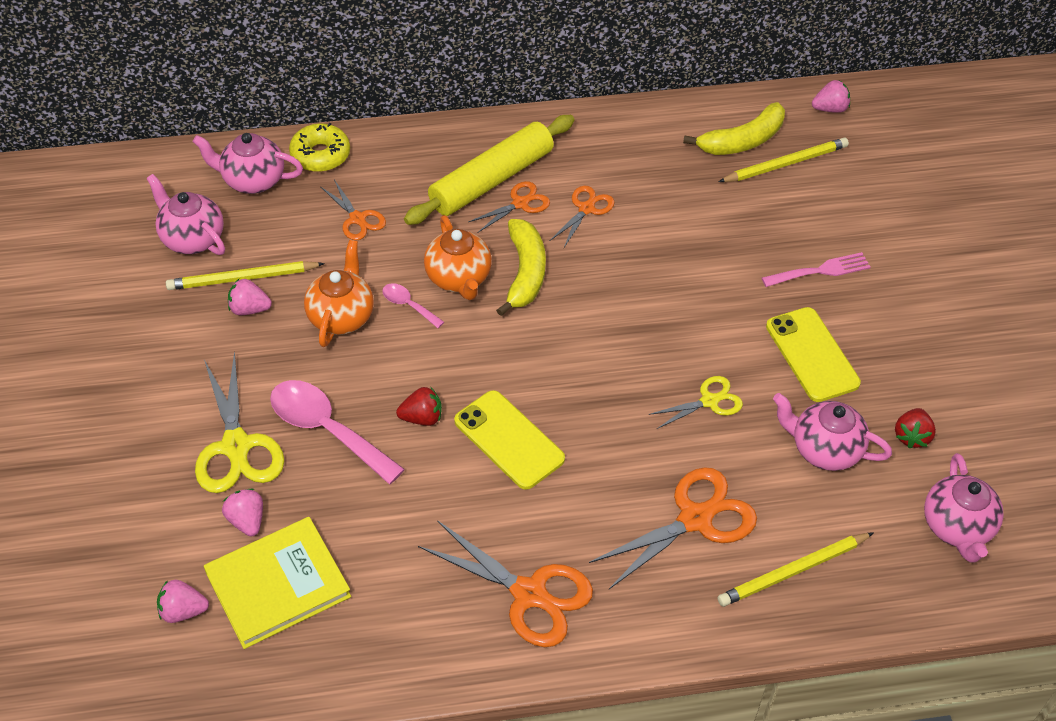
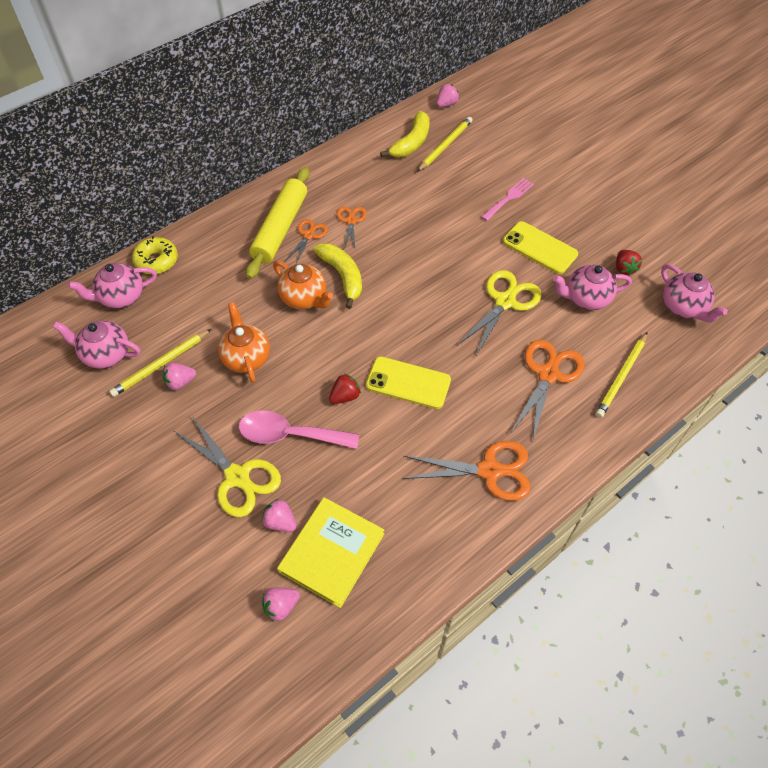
camera: 30 degrees left, 5 degrees up
(357, 219) = (211, 290): orange scissors -> none
(408, 305) = (284, 330): pink spoon -> none
(709, 401) = (504, 302): yellow scissors -> yellow scissors, size x1.75

